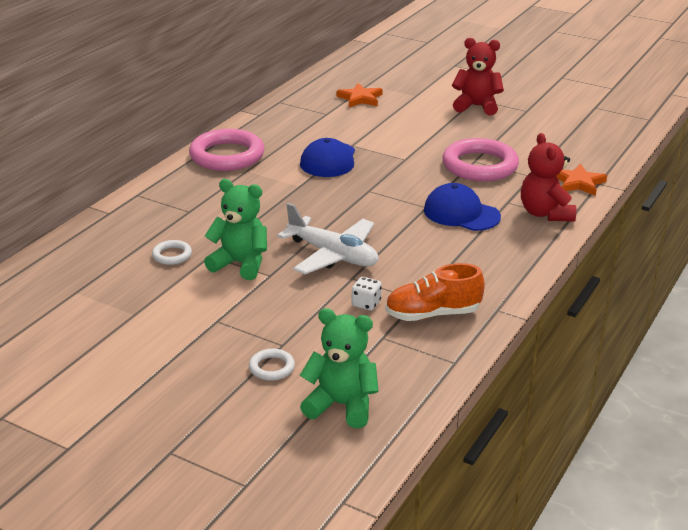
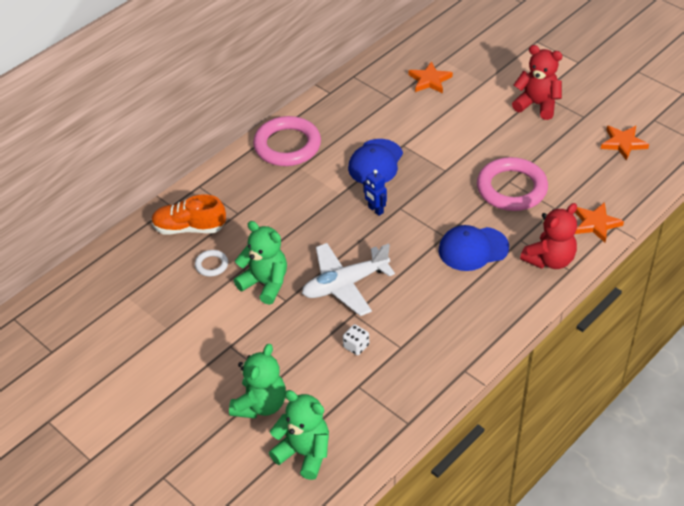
camera: 15 degrees right, 15 degrees up
(271, 368) = (260, 404): white ring -> green teddy bear
(333, 255) = (345, 284): white plane -> white plane turned 105 degrees clockwise
(343, 194) = (375, 210): none -> blue robot
(432, 314) = (408, 367): orange shoe -> orange shoe (189, 228)
(461, 213) = (473, 249): blue cap -> blue cap turned 60 degrees counterclockwise
(545, 213) = (549, 260): red teddy bear -> red teddy bear turned 135 degrees counterclockwise
(574, 125) = (623, 143): none -> orange star

